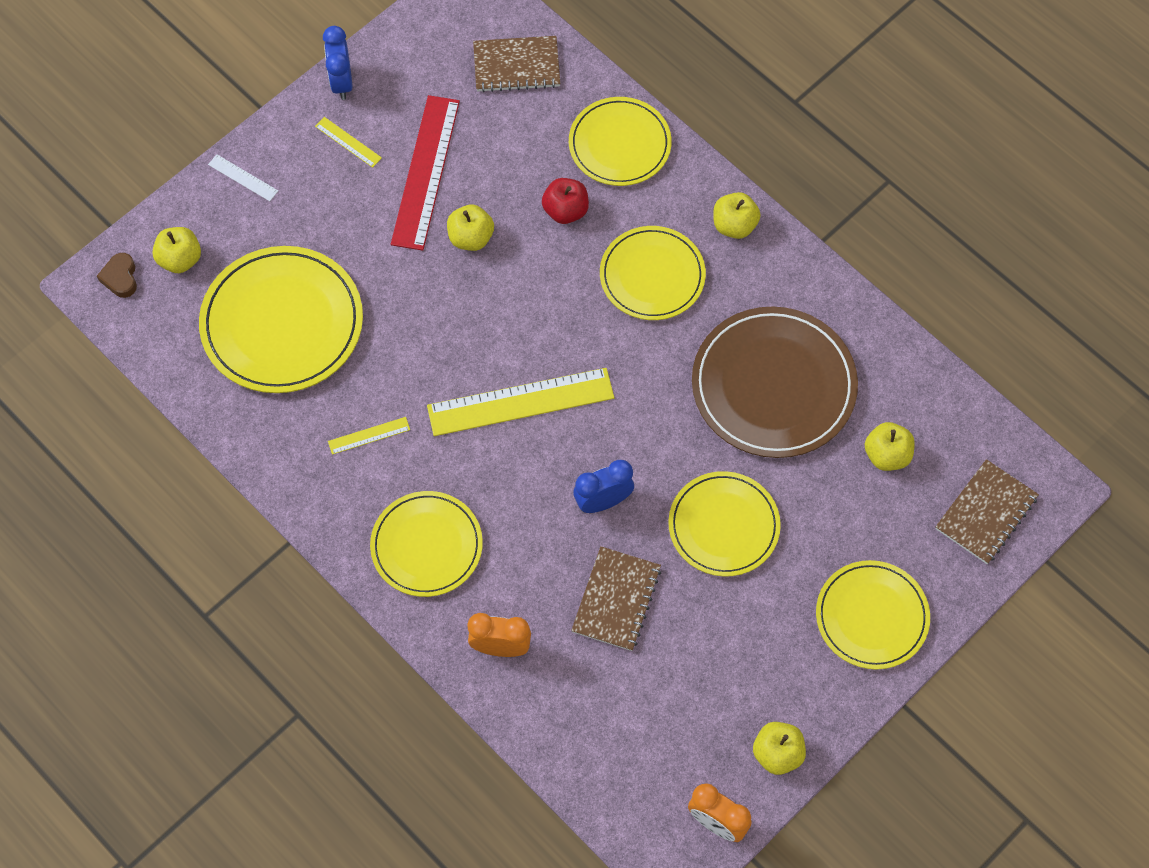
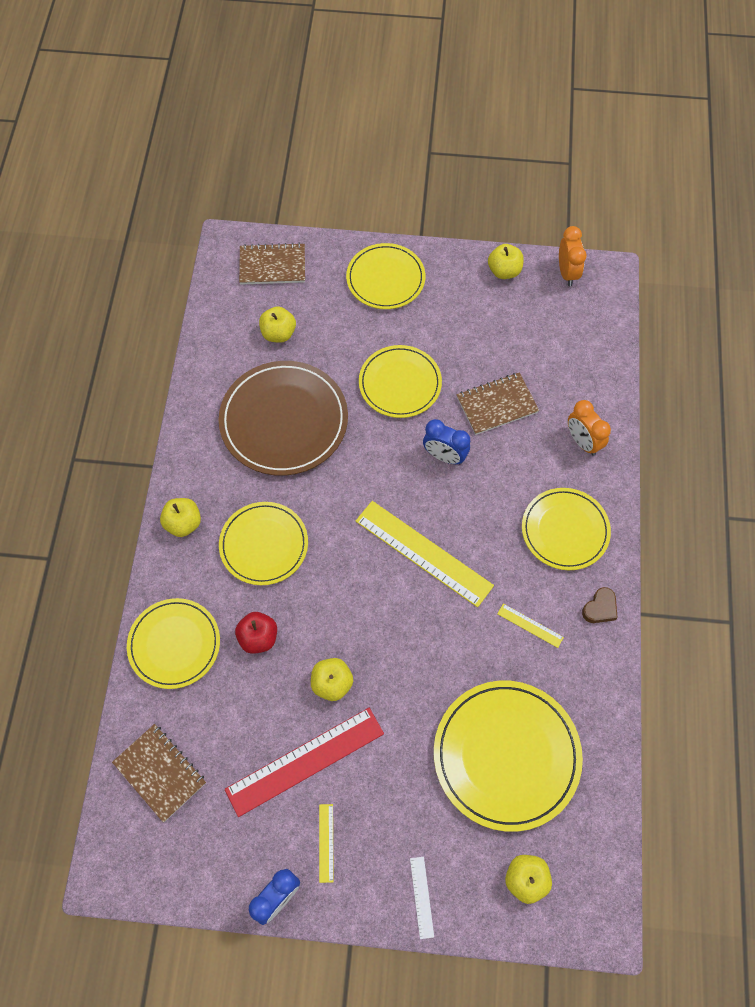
camera: 130 degrees left, 0 degrees up
(120, 278) = (579, 911): brown heart -> brown heart (600, 608)

